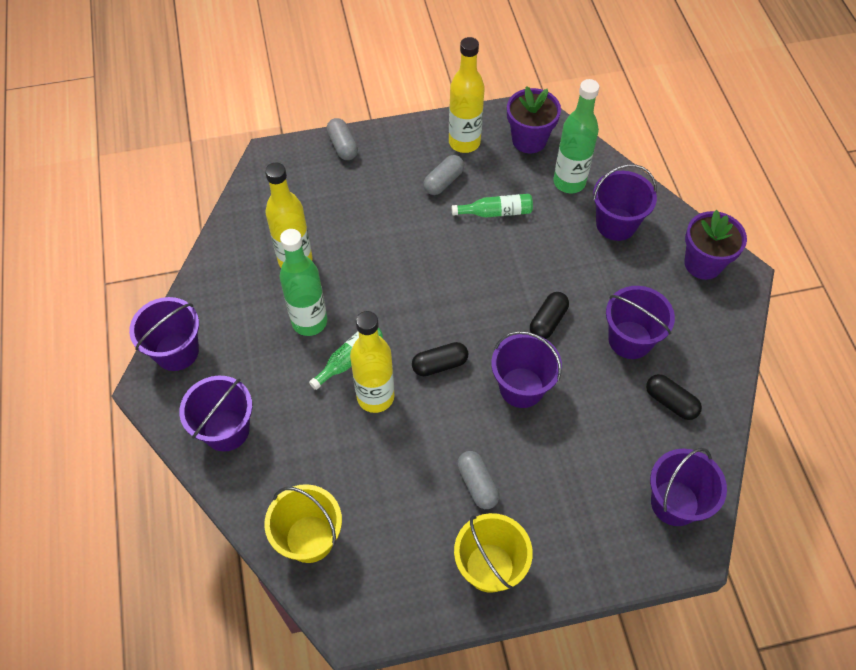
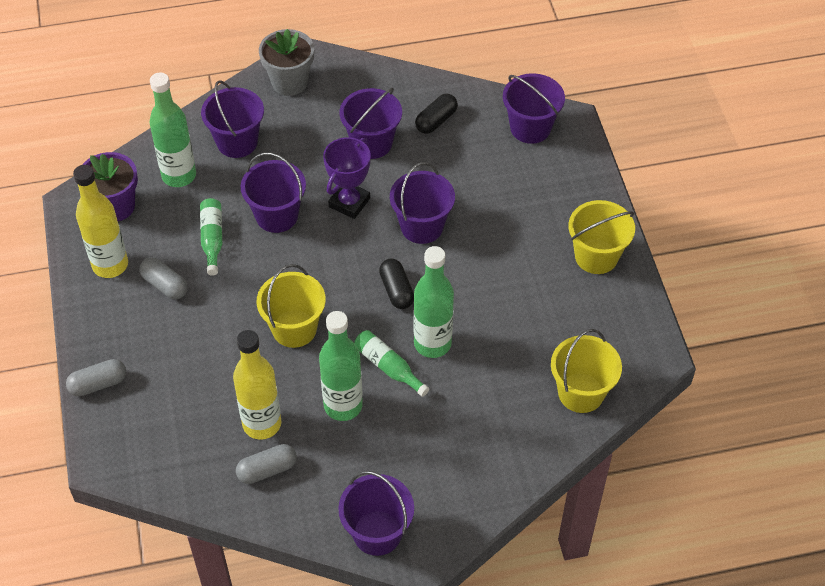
camera: 90 degrees left, 5 degrees down
(226, 430) = (471, 474): purple bucket -> purple bucket (277, 215)
(375, 397) = (432, 343): yellow bottle -> green bottle
(395, 280) = (294, 328): none -> yellow bucket
(477, 484) = (520, 263): grey capsule -> grey capsule (267, 470)
(548, 321) = (349, 203): black capsule -> purple trophy
(703, 264) = (289, 82): purple flower pot -> grey flower pot

